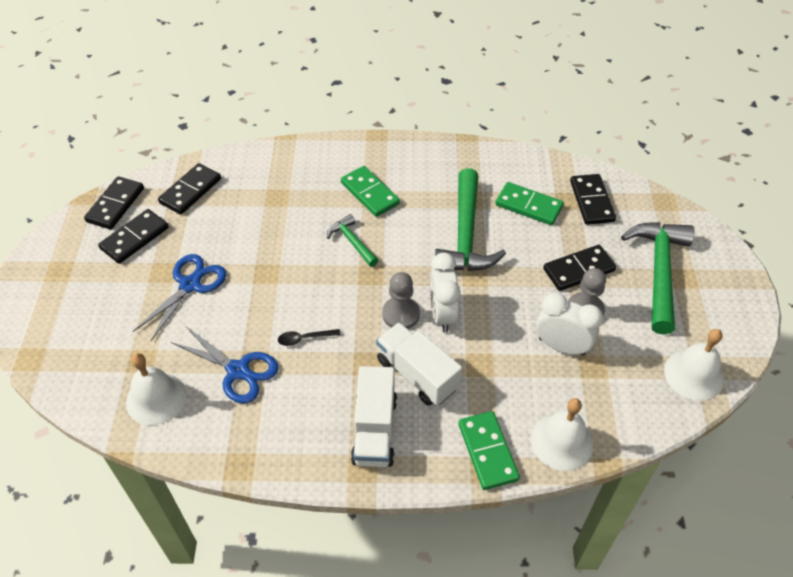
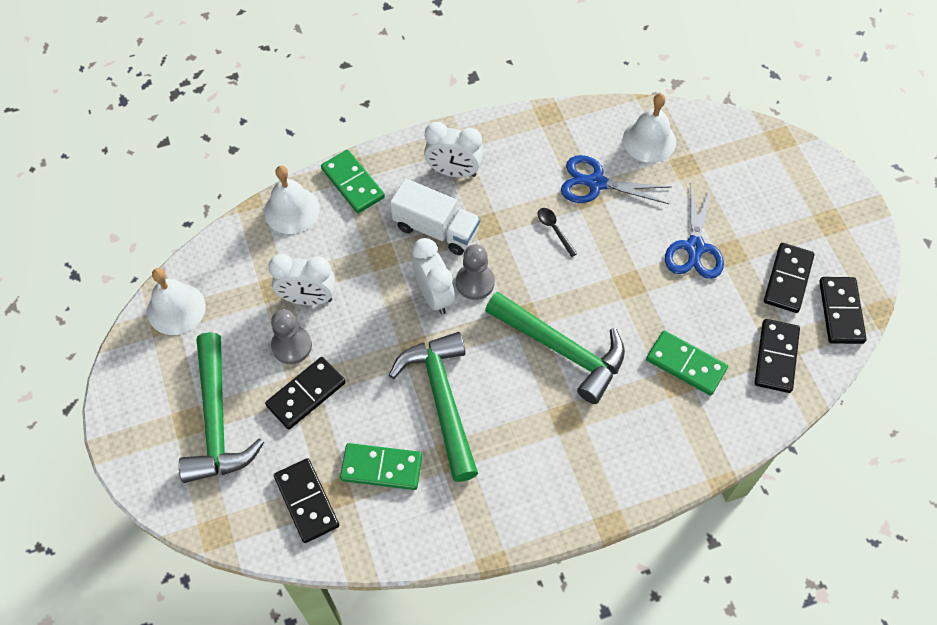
camera: 160 degrees right, 10 degrees up
(304, 338) = (554, 229): black spoon -> black spoon turned 90 degrees counterclockwise
(352, 242) = (562, 350): green hammer -> green hammer, size x1.95
(369, 193) = (574, 423): green domino -> green domino (686, 364)
(374, 430) = (453, 172): white truck -> white clock

